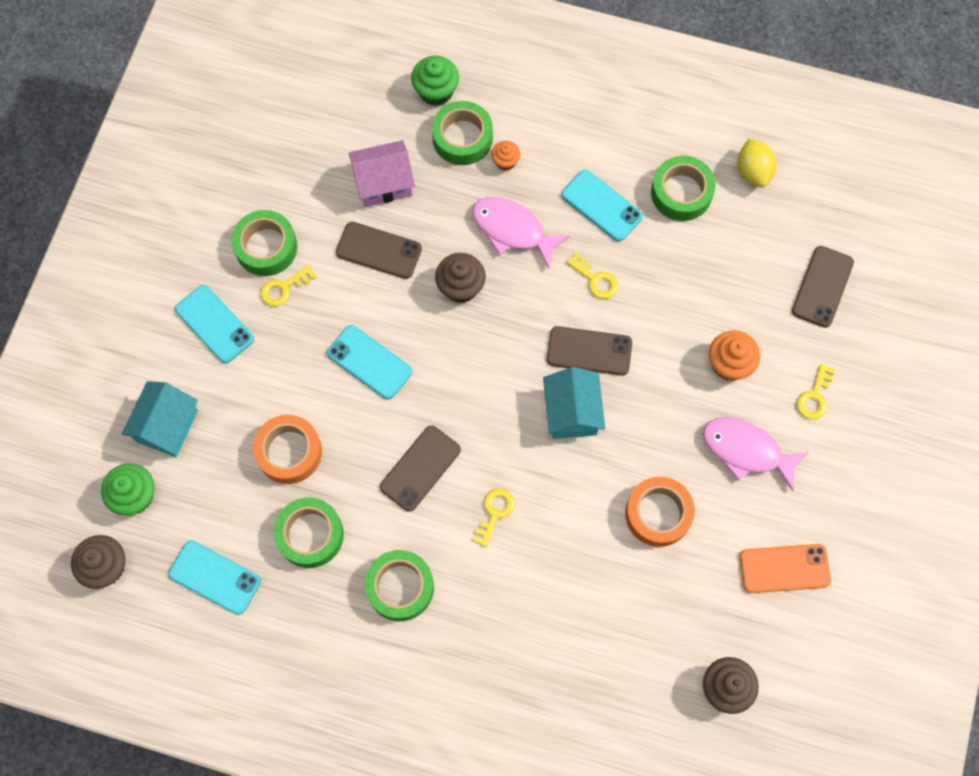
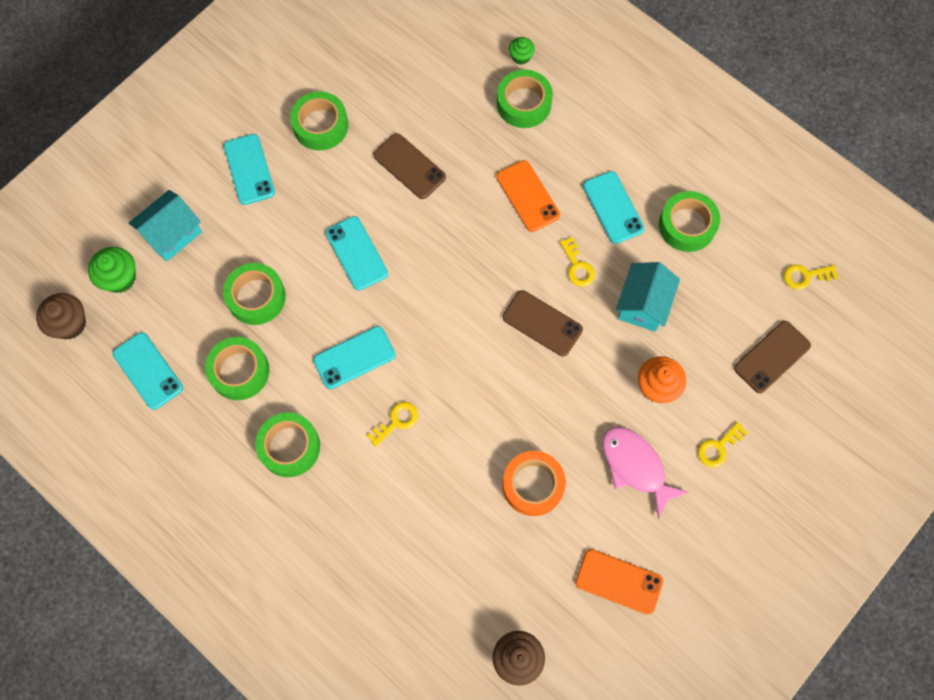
camera: 25 degrees right, 0 degrees up
(284, 288) = (318, 164): yellow key -> yellow key (805, 276)
(289, 452) = (256, 297): orange tape -> green tape
(384, 183) = (441, 113): pink house -> none
(420, 468) = (354, 357): brown phone -> turquoise phone
(436, 91) = (521, 57): green cupcake -> green cupcake, size x0.60
(460, 287) = (461, 224): brown cupcake -> none
(505, 161) = (550, 137): orange cupcake -> none
(512, 230) = (527, 196): pink fish -> orange phone
(571, 412) = (502, 367): turquoise house -> turquoise house (643, 304)
(753, 171) = (758, 233): yellow lemon -> none

